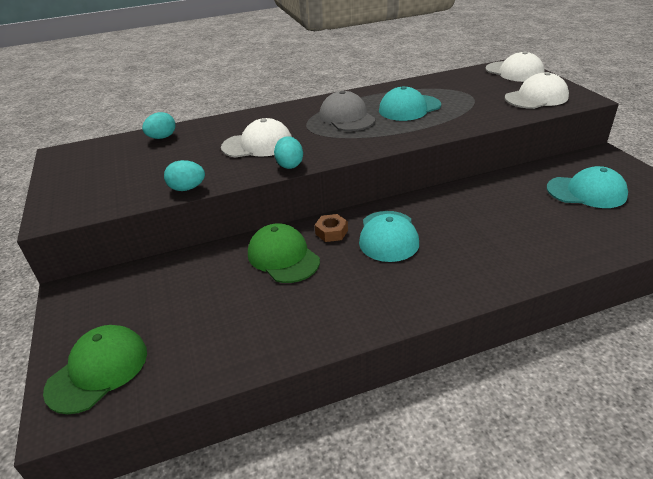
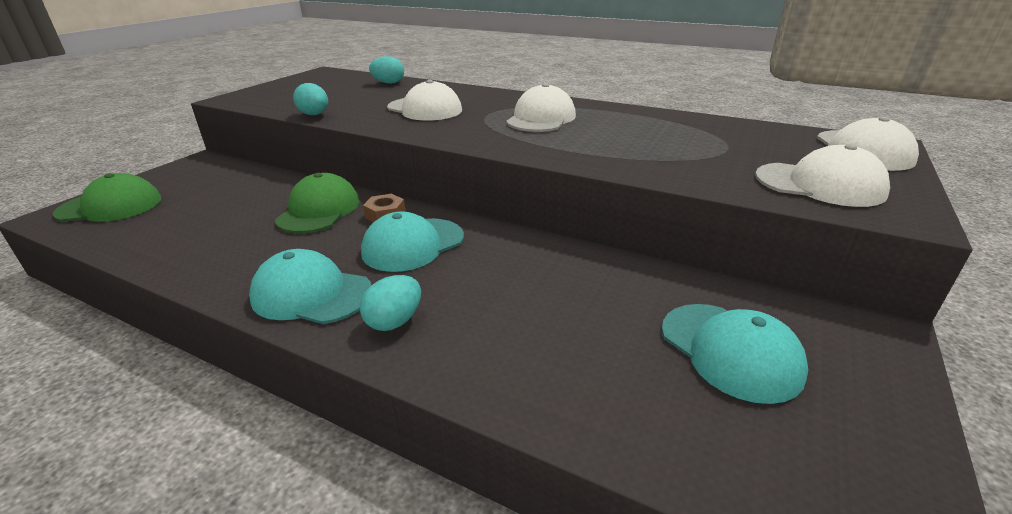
camera: 45 degrees right, 5 degrees down
(289, 165) = (404, 130): turquoise egg -> turquoise egg (394, 321)
(347, 117) = (541, 118): grey cap -> white cap
(409, 108) = (620, 133): turquoise cap -> turquoise cap (311, 294)

